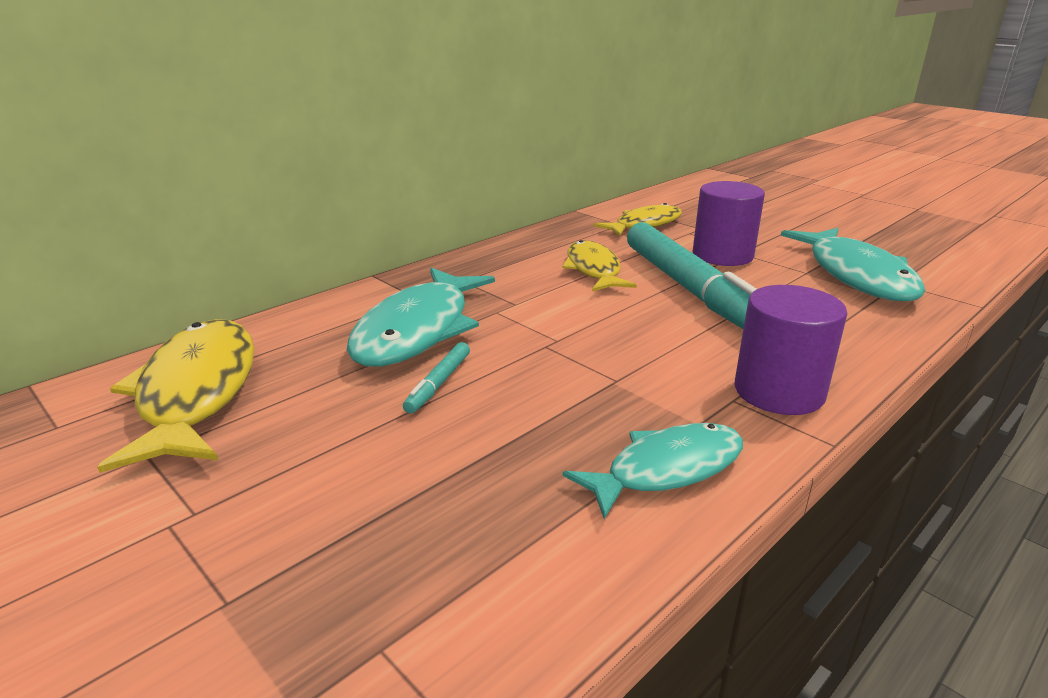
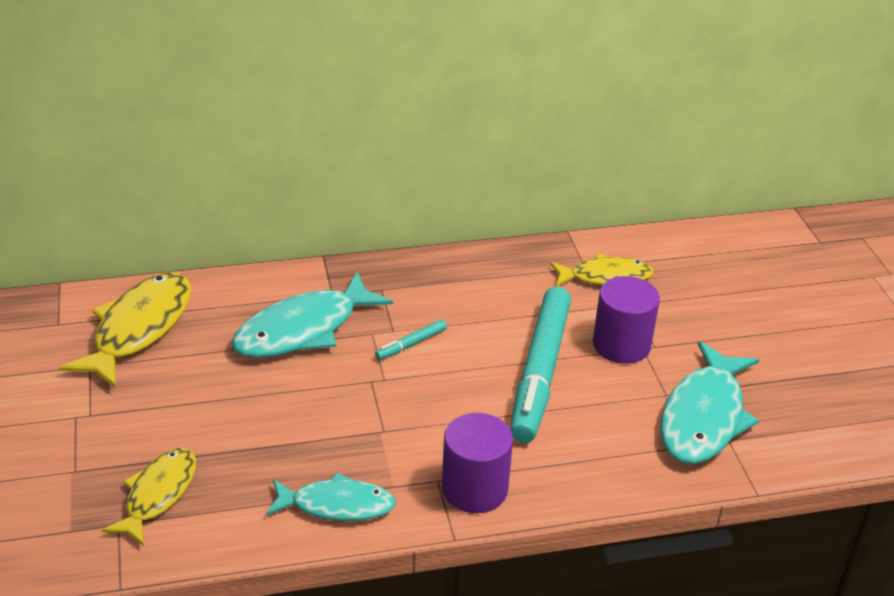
camera: 30 degrees right, 10 degrees up
(439, 383) = (274, 383): turquoise marker -> turquoise marker (411, 344)
(594, 270) = (492, 318): yellow fish -> yellow fish (158, 494)

